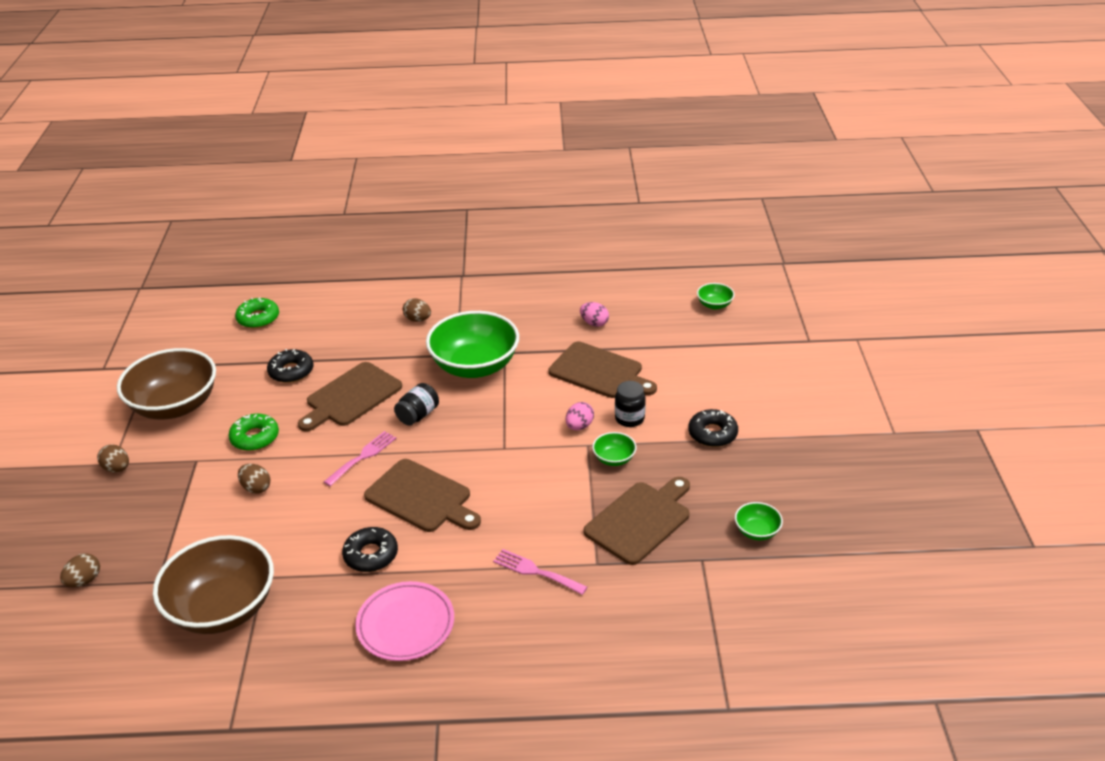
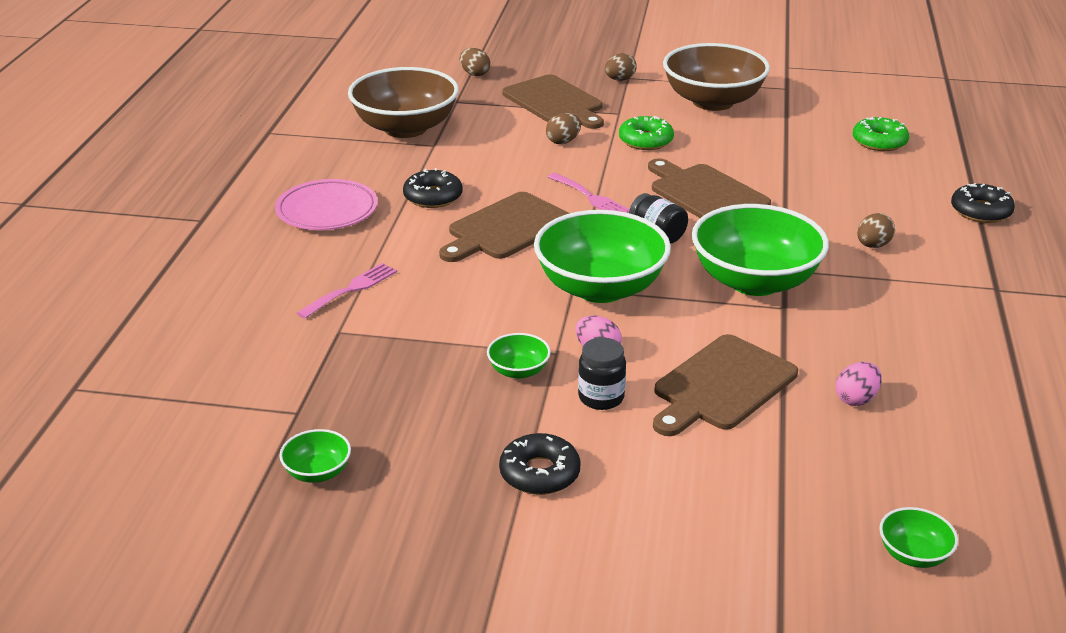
camera: 100 degrees right, 5 degrees down
(291, 371) = (764, 160): black donut -> black donut (981, 211)
(500, 434) = (600, 288): none -> green bowl
(640, 520) = (392, 374): brown cutting board -> brown cutting board (555, 102)

